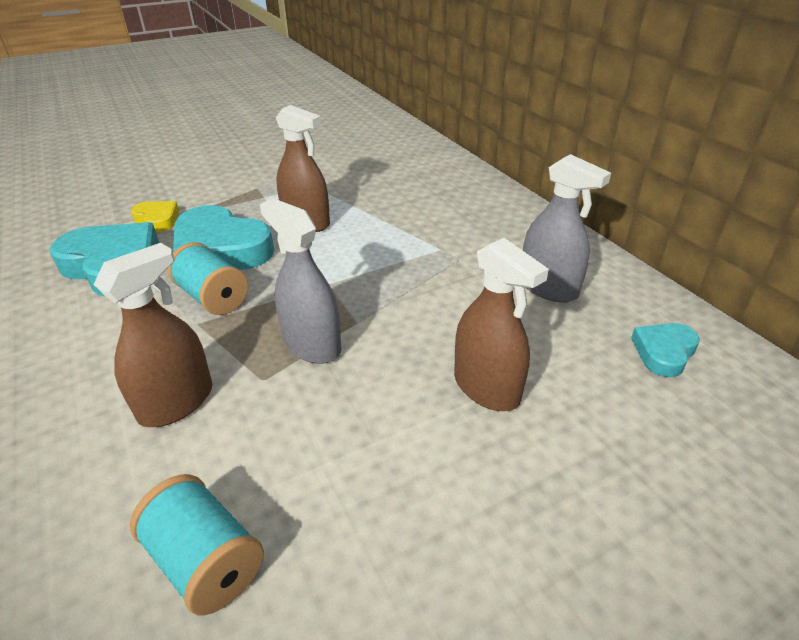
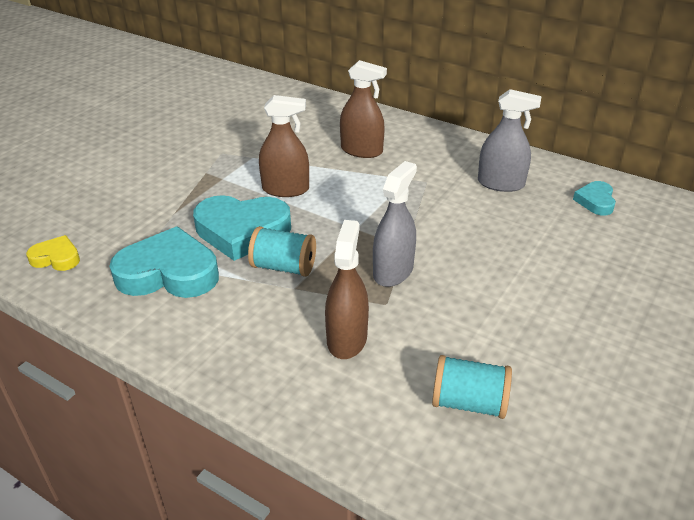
camera: 30 degrees left, 0 degrees up
(157, 220) = (152, 225): yellow heart -> yellow heart (56, 258)
(312, 345) = (393, 271): grey spray bottle -> grey spray bottle turned 105 degrees clockwise
(486, 388) = (523, 256): brown spray bottle -> brown spray bottle (361, 150)

